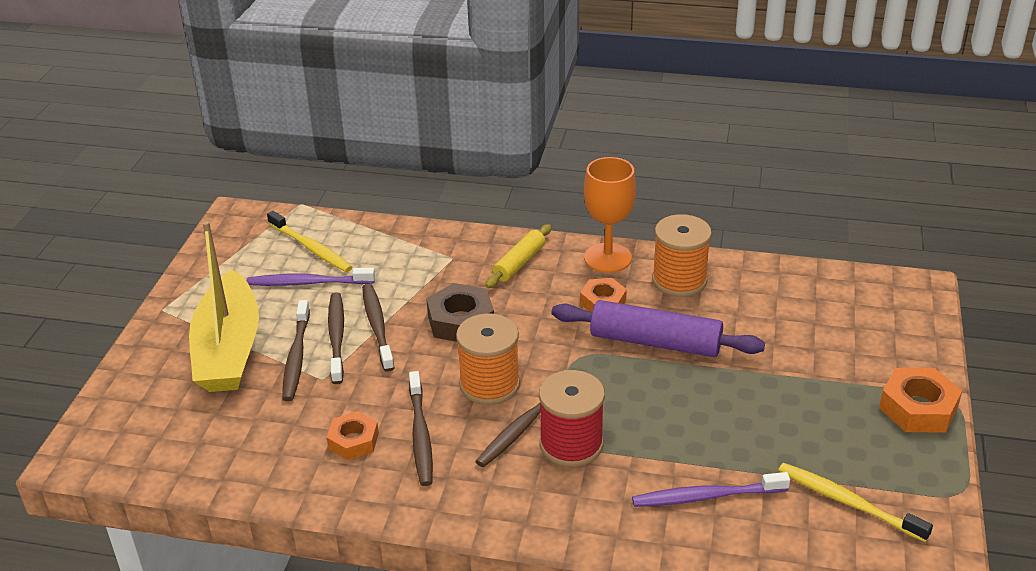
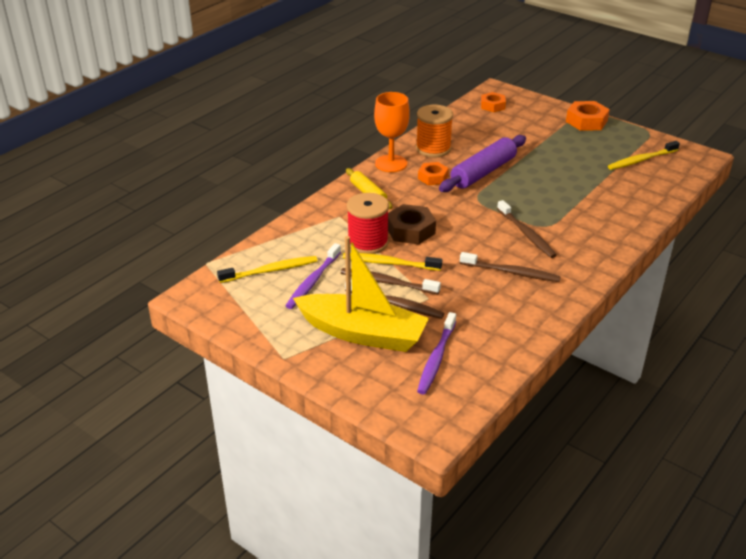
camera: 65 degrees left, 0 degrees up
(353, 441) = (500, 299): orange nut -> orange nut (492, 106)
(377, 326) = (389, 263): brown toothbrush -> yellow toothbrush
(489, 385) = (481, 236): orange spool -> none
(571, 444) = (552, 223): red spool -> red spool (368, 242)
(705, 496) = (617, 195): purple toothbrush -> purple toothbrush (436, 359)

